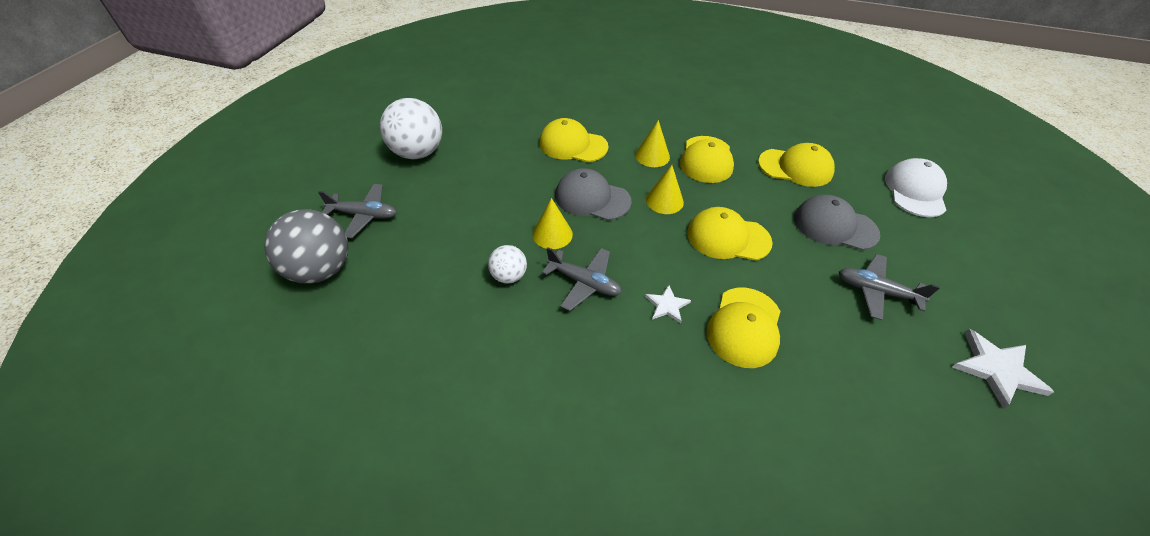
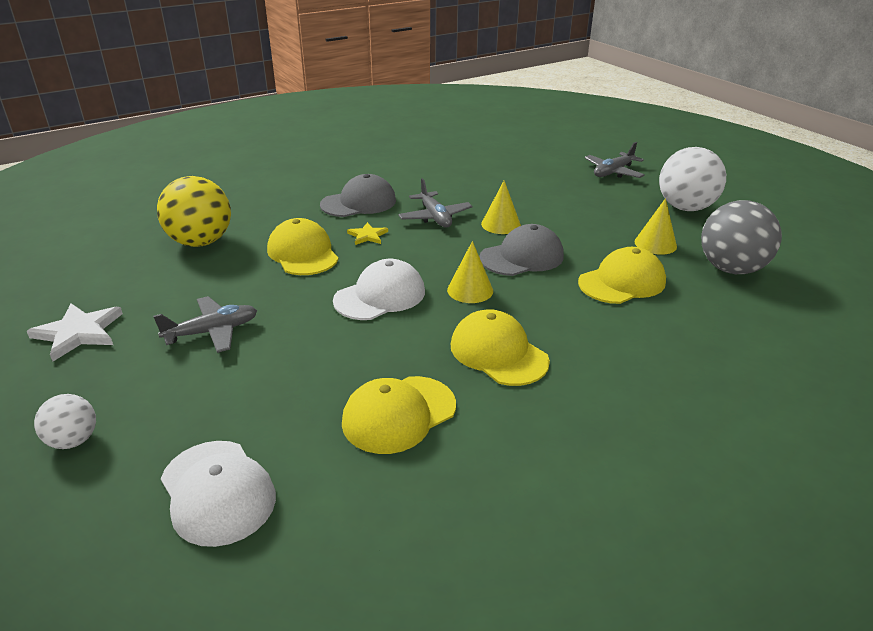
camera: 130 degrees right, 15 degrees down
(321, 270) = (568, 152): grey ball -> grey ball (731, 269)
(509, 276) = (480, 197): white ball -> white ball (73, 440)
(584, 283) = (435, 217): grey plane -> grey plane turned 90 degrees counterclockwise
(652, 156) = (548, 320): yellow cone -> yellow cone (655, 244)
(667, 305) = (367, 236): white star -> yellow star
(728, 237) = (380, 296): yellow cap -> white cap
(834, 226) = (292, 368): grey cap -> grey cap (359, 203)
(835, 429) = (201, 242): none -> yellow ball

